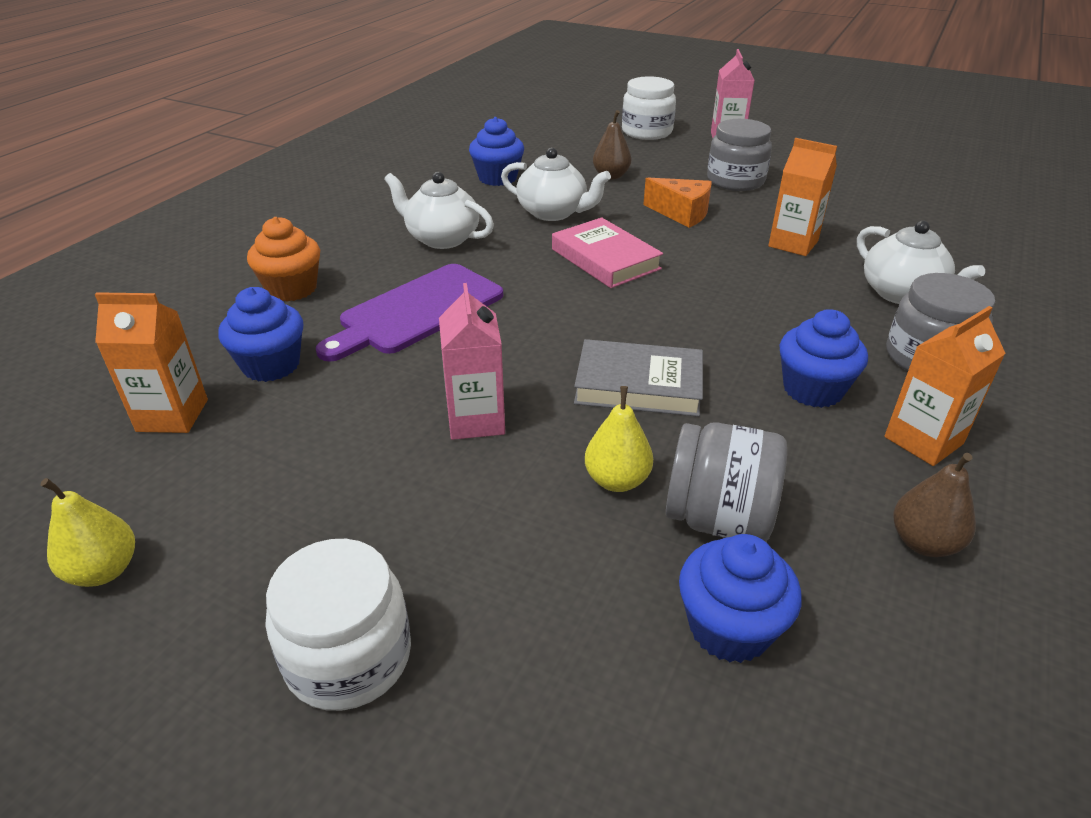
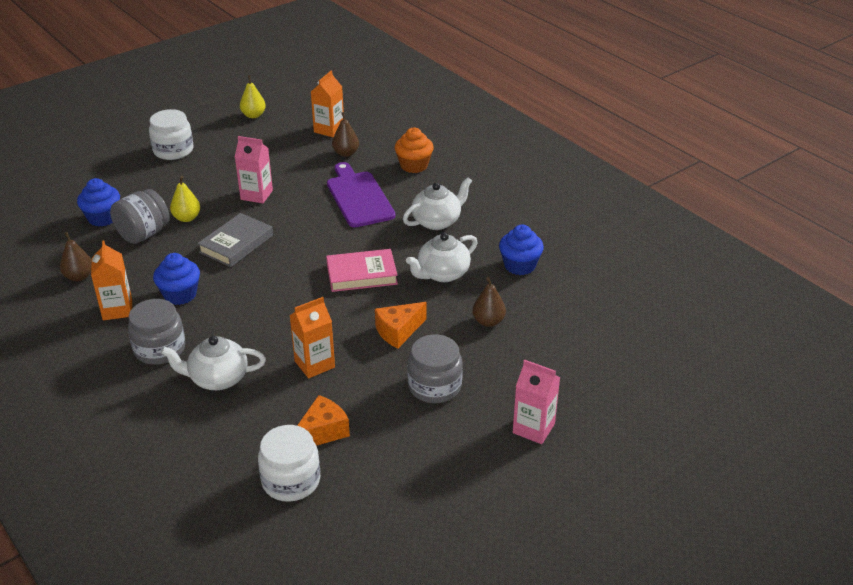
camera: 115 degrees right, 0 degrees up
(271, 365) = (346, 153): blue cupcake -> brown pear
(647, 132) = (578, 380): white jar -> white jar (291, 480)
(870, 214) = (322, 432): none -> orange cheese

